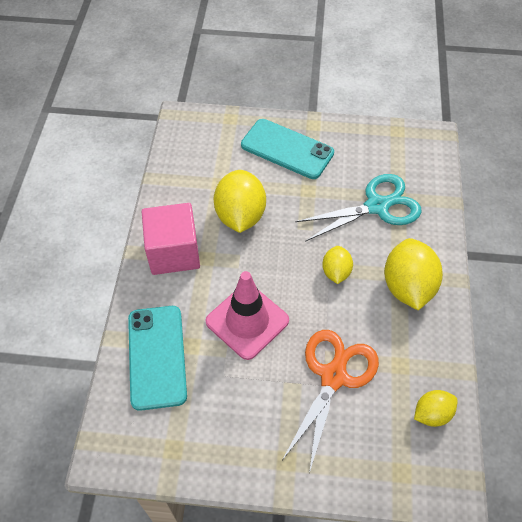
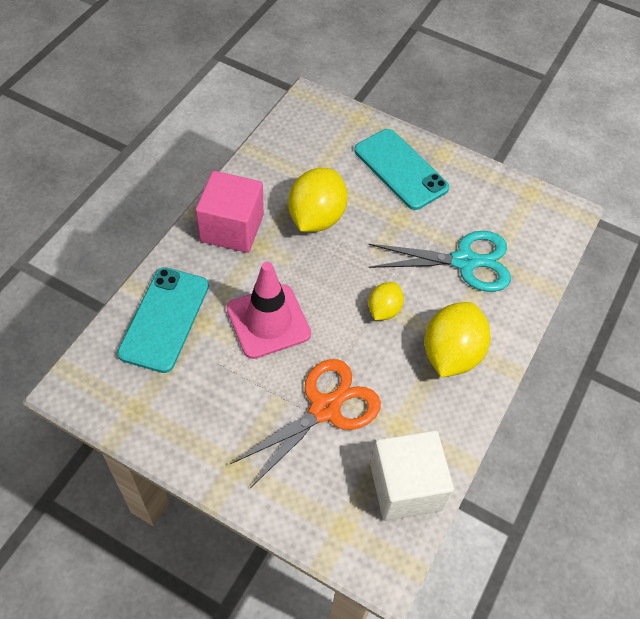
camera: 20 degrees right, 0 degrees up
(432, 414) = (406, 487): yellow lemon -> white cube

